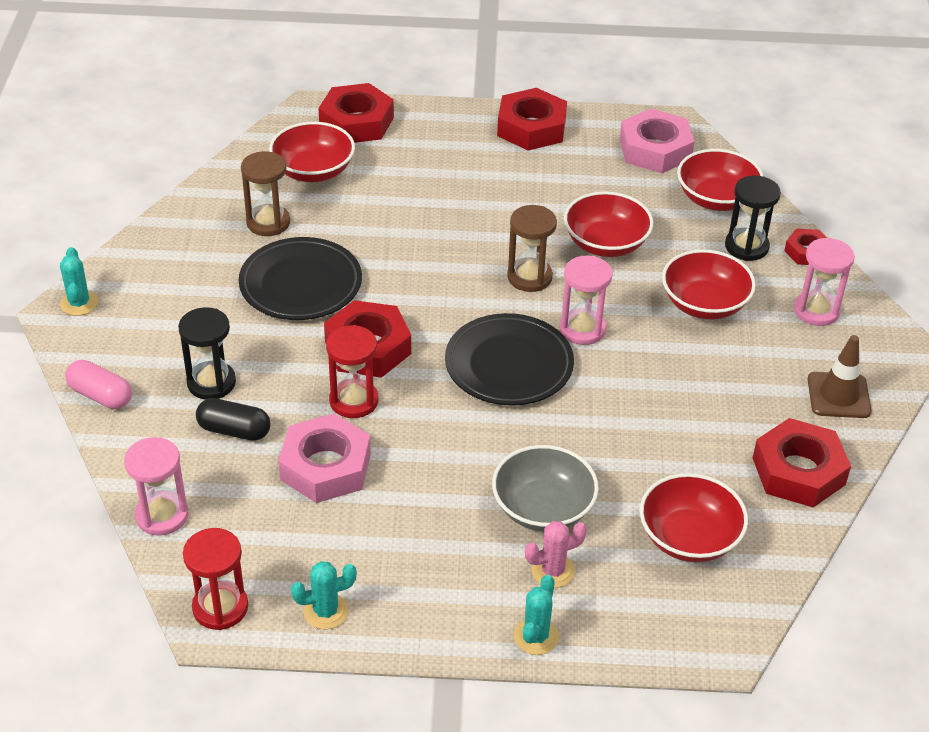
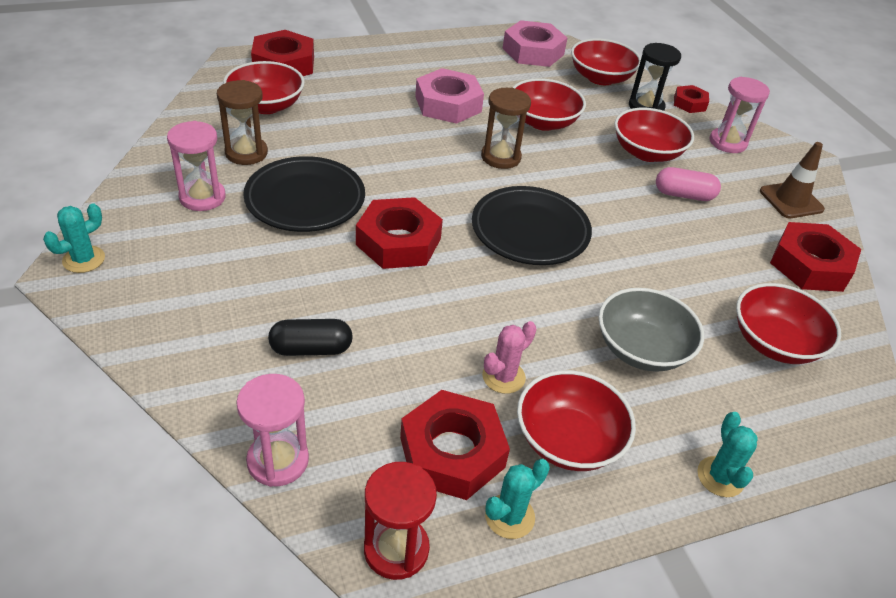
camera: 25 degrees left, 0 degrees up
(79, 303) = (84, 259): turquoise cactus -> turquoise cactus turned 75 degrees clockwise
(100, 395) = (148, 347): pink capsule -> pink capsule (684, 195)
(211, 383) = (263, 307): black hourglass -> none
(325, 466) = (422, 362): pink nut -> pink nut (448, 104)
(354, 401) = (413, 292): red hourglass -> none
(416, 567) = (568, 440): none -> red bowl
(531, 127) = (430, 49): red nut -> red nut (452, 452)
(552, 571) = (689, 406): pink cactus -> pink cactus (503, 377)
(582, 329) = (569, 189): pink hourglass -> pink hourglass (202, 197)

